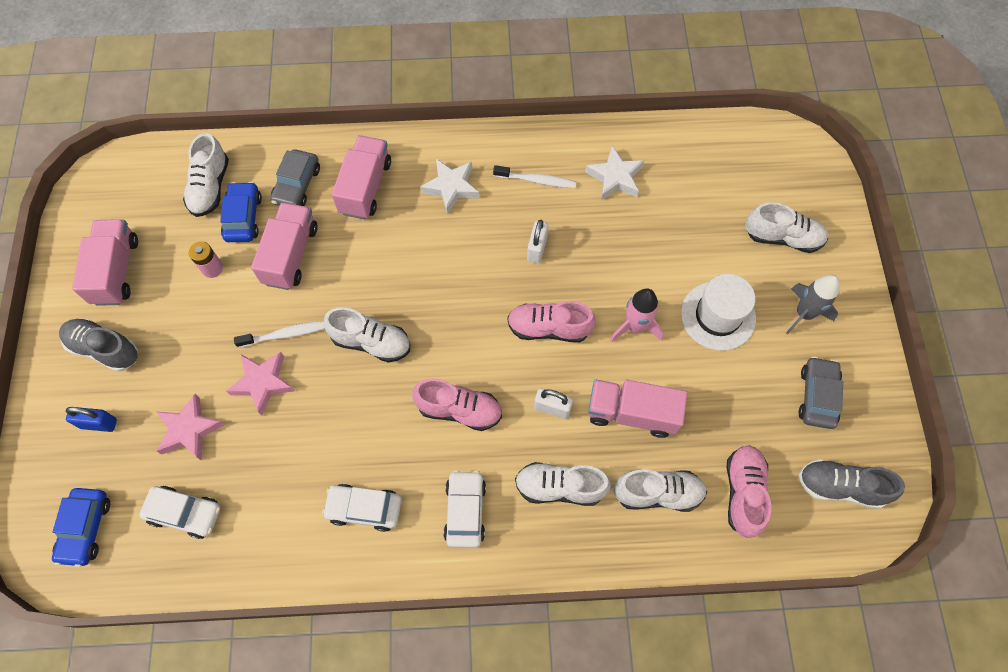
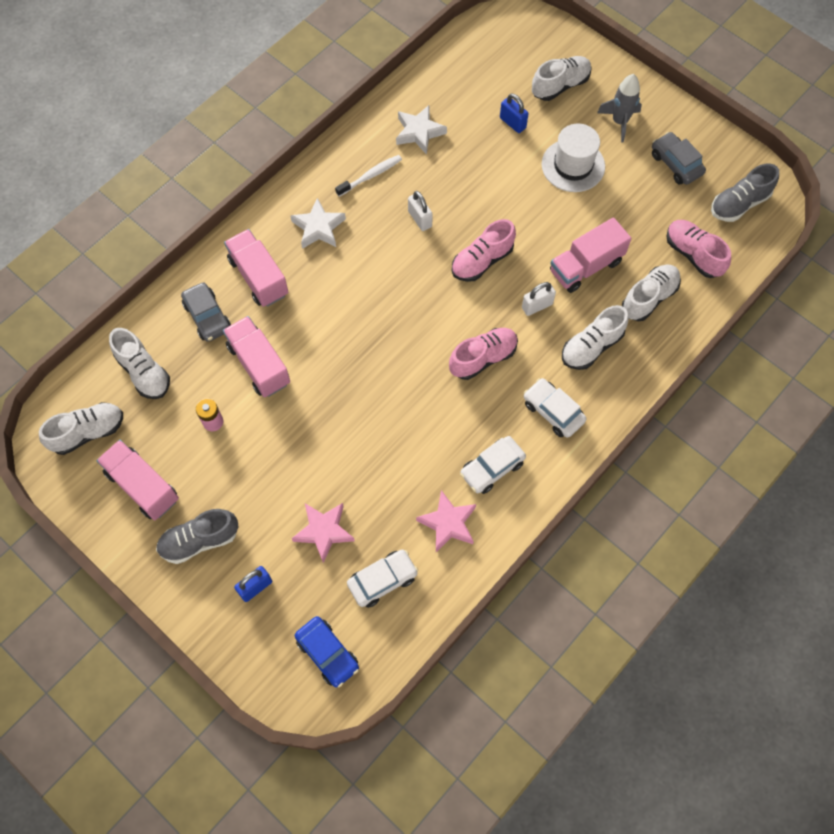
camera: 45 degrees left, 0 degrees up
(243, 217) = (194, 370): blue car -> none
(263, 383) = (338, 458): pink star -> pink star (448, 523)
(285, 334) = (316, 416): white toothbrush -> none
(371, 342) = (380, 369): white shoe -> white shoe (88, 432)
(635, 326) = (532, 214): pink rocket -> none
(704, 235) = (512, 123): none -> blue padlock

